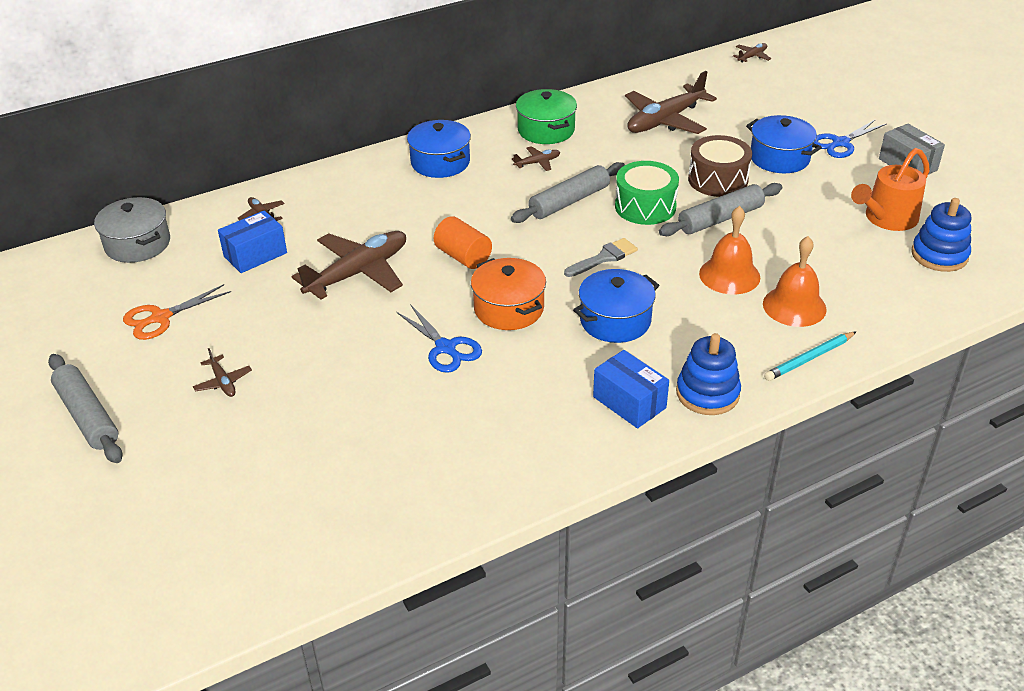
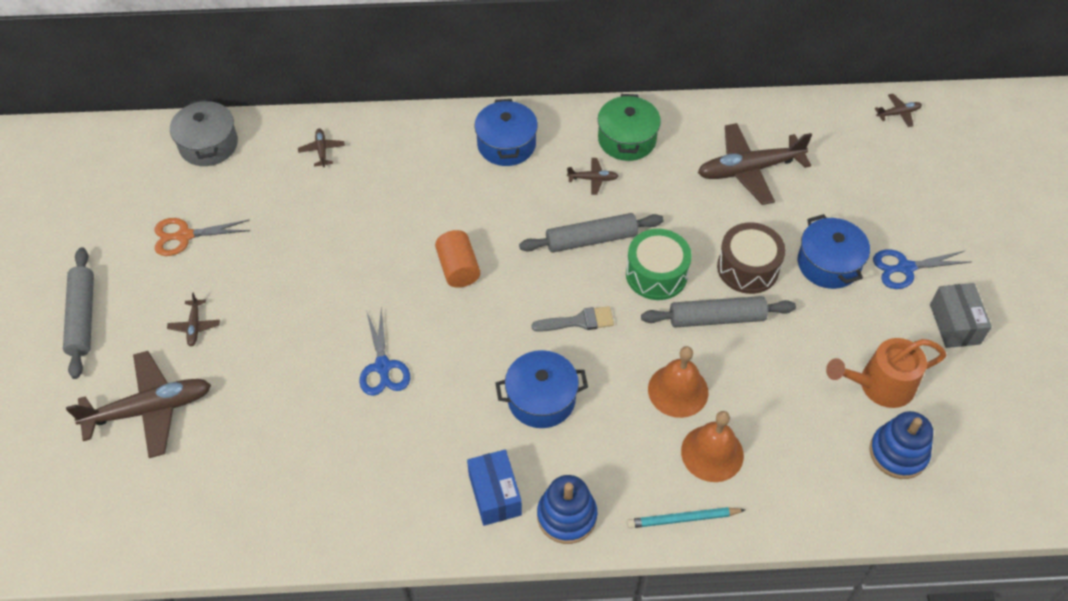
camera: 25 degrees right, 15 degrees up
(255, 255) = (292, 195): blue box -> none
(358, 273) = (361, 250): brown plane -> brown plane (150, 409)
(509, 309) = (460, 345): orange pot -> none

